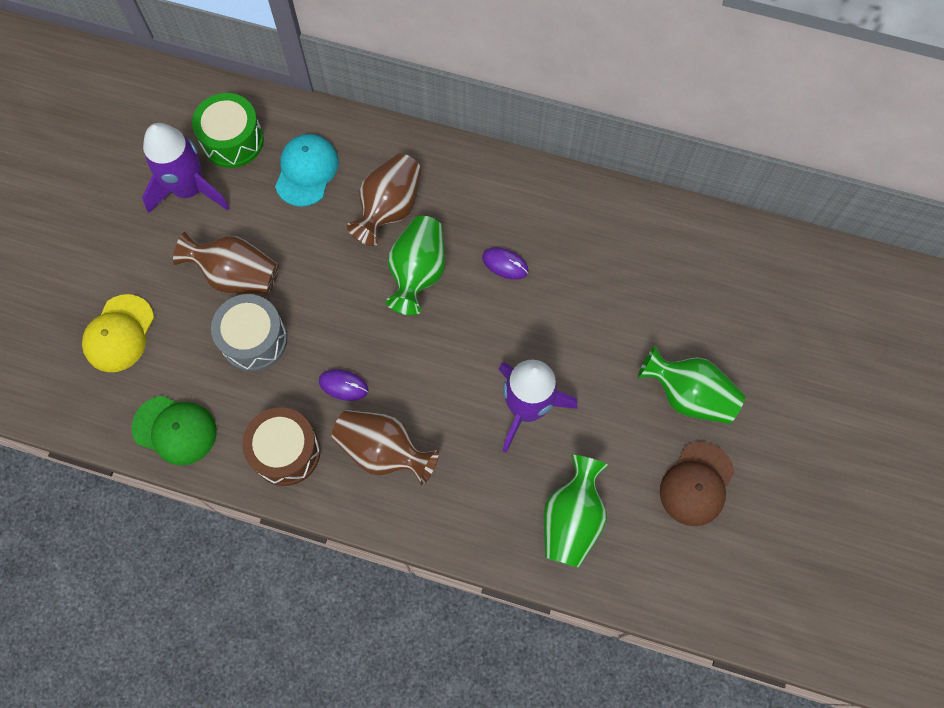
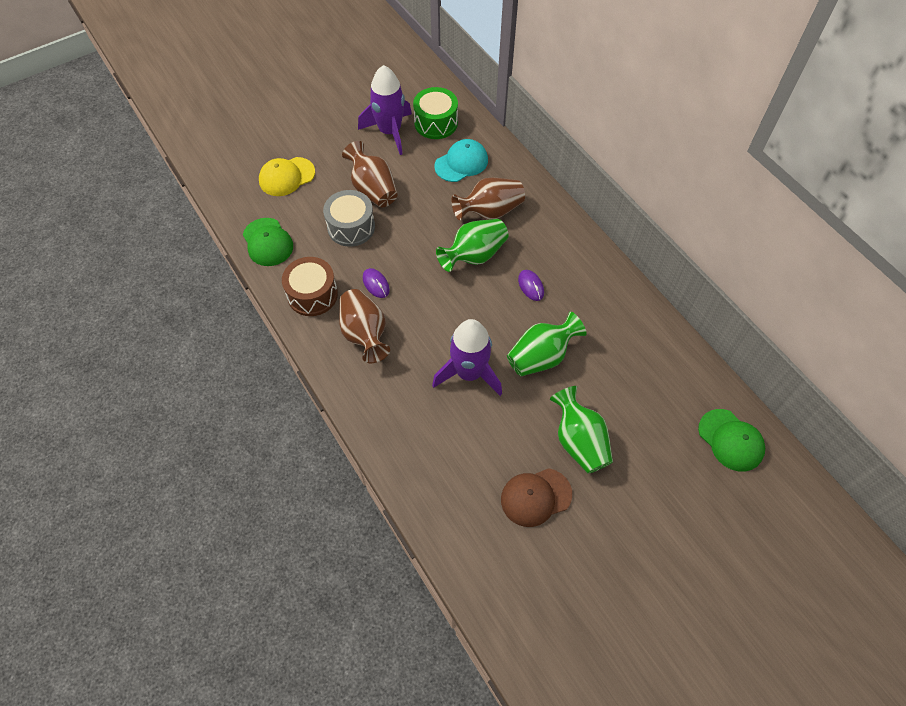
camera: 40 degrees right, 10 degrees down
(572, 519) = (437, 455): green vase -> green vase (541, 357)
(815, 285) = (731, 440): none -> green cap

